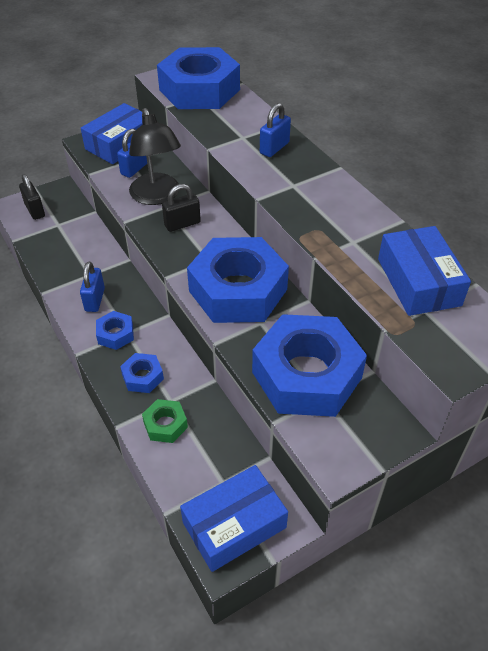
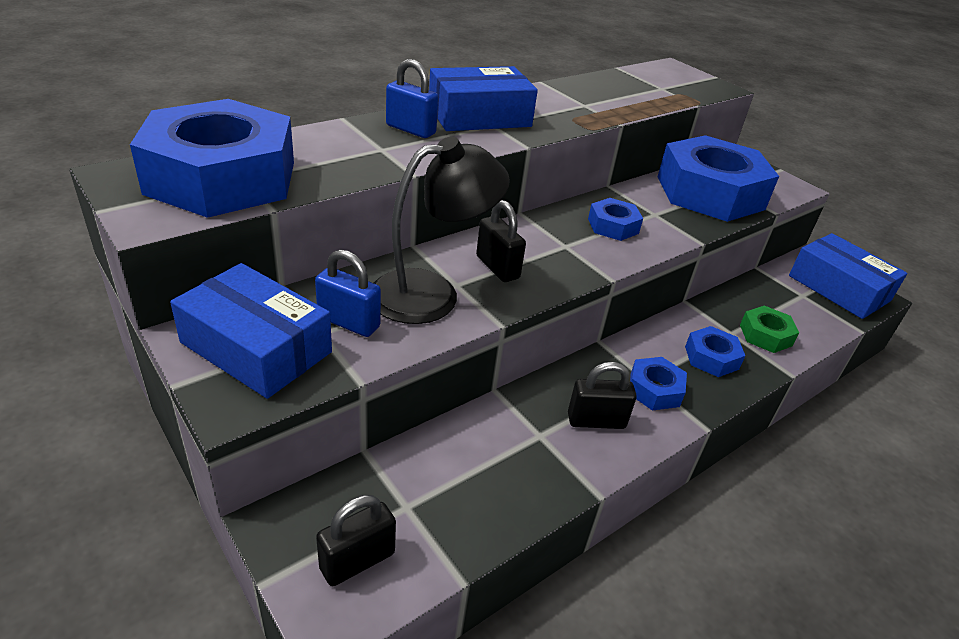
camera: 100 degrees left, 10 degrees down
(95, 300) = (596, 421): blue padlock -> black padlock
(238, 290) = (613, 226): blue nut -> blue nut, size x0.43
(418, 282) = (628, 85): blue box -> blue box (479, 116)

